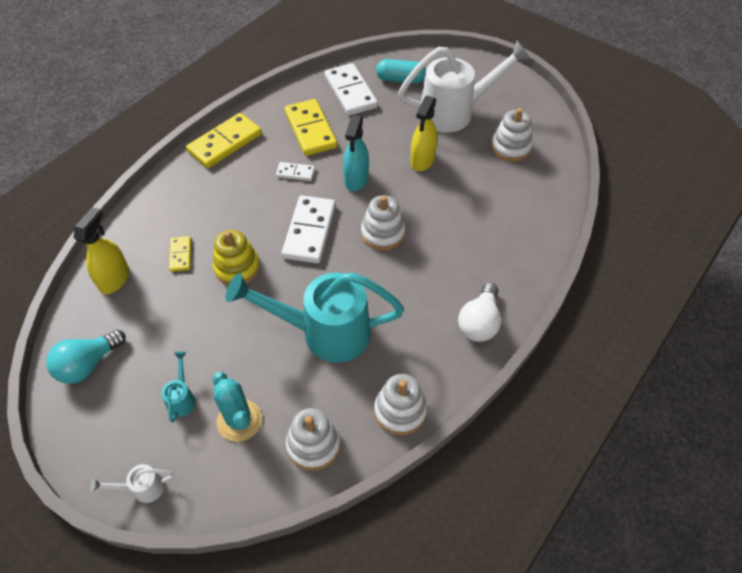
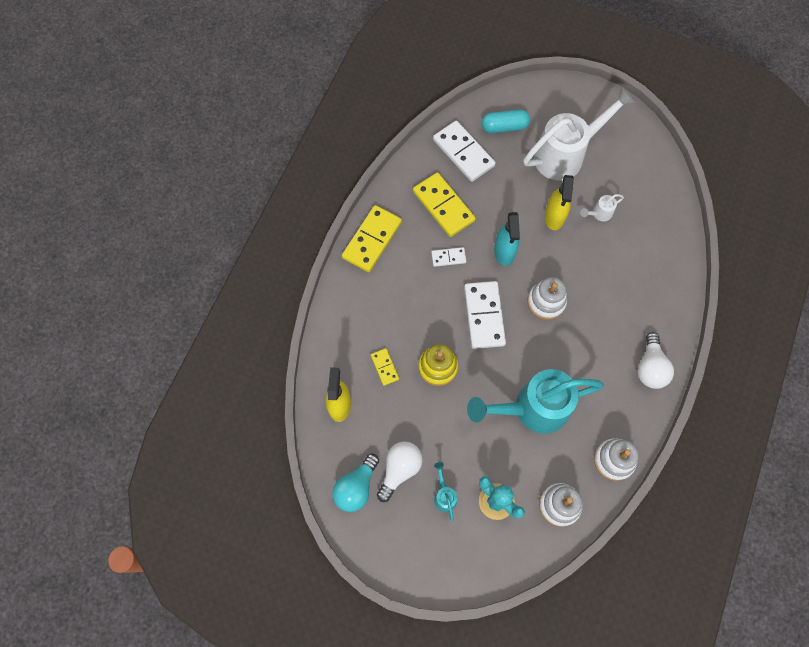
camera: 15 degrees left, 15 degrees up
(142, 488) = (447, 574): white watering can -> white watering can (599, 214)
(145, 358) = (400, 469): none -> white light bulb
(510, 147) = (626, 183): white stacking toy -> none

